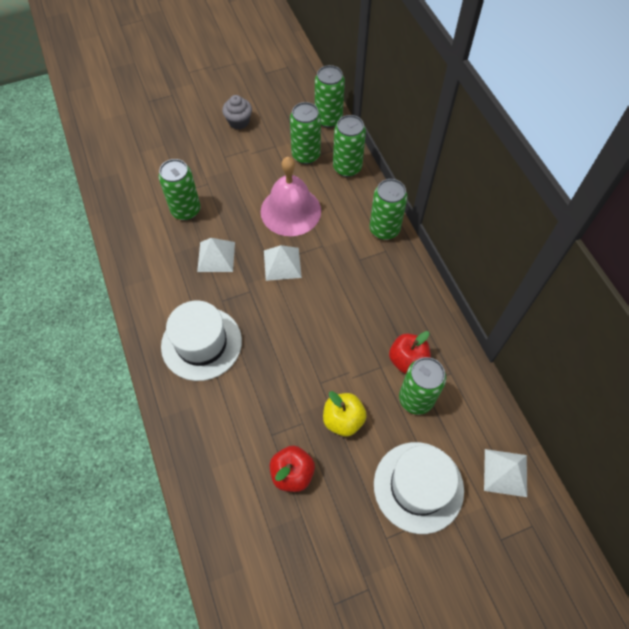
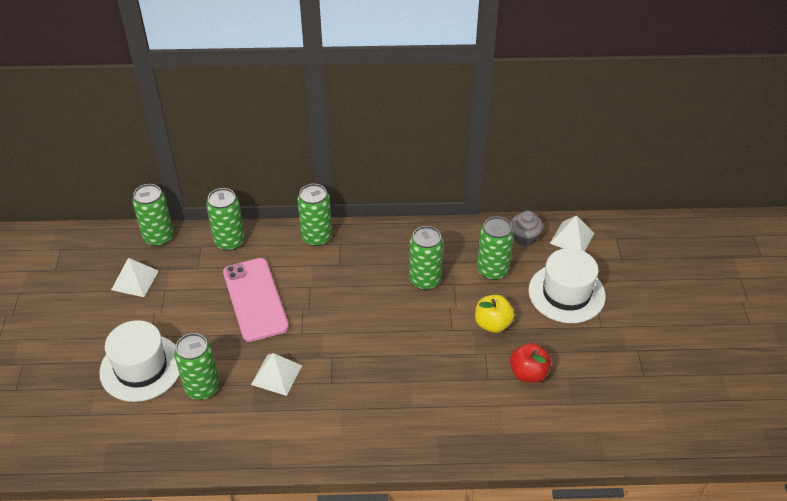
camera: 70 degrees left, 15 degrees down
(201, 343) = (372, 411): white hat -> white hat (141, 367)
(239, 122) = (110, 311): grey cupcake -> grey cupcake (524, 238)
(282, 264) = (314, 323): white pyramid -> white pyramid (135, 280)
(290, 211) = (255, 299): pink bell -> pink phone
(306, 155) = (193, 268): green can -> green can (425, 280)
(407, 360) = (455, 264): red apple -> none

